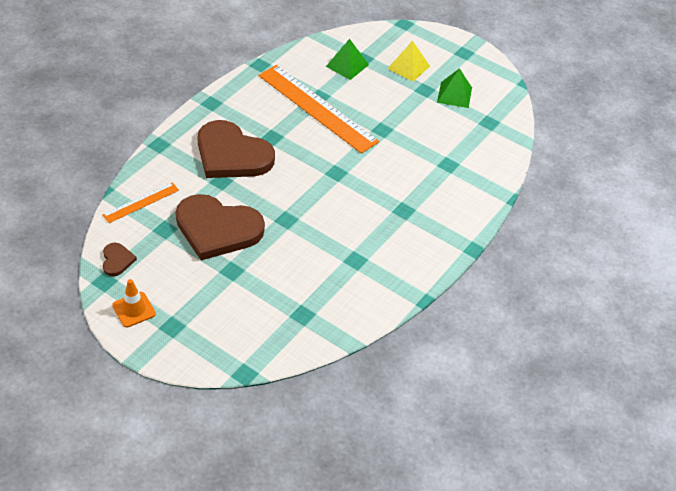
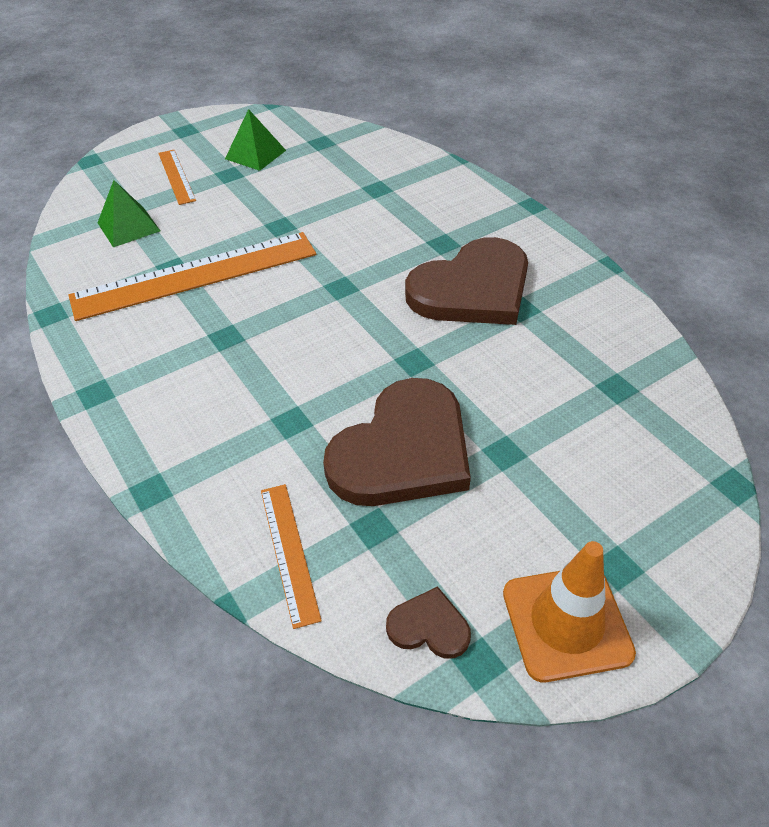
camera: 65 degrees left, 0 degrees up
(134, 309) = (566, 622): orange traffic cone -> orange traffic cone, size x1.54
(232, 154) = (237, 393): brown heart -> brown heart (472, 289)
(408, 67) = (176, 176): yellow pyramid -> orange ruler

